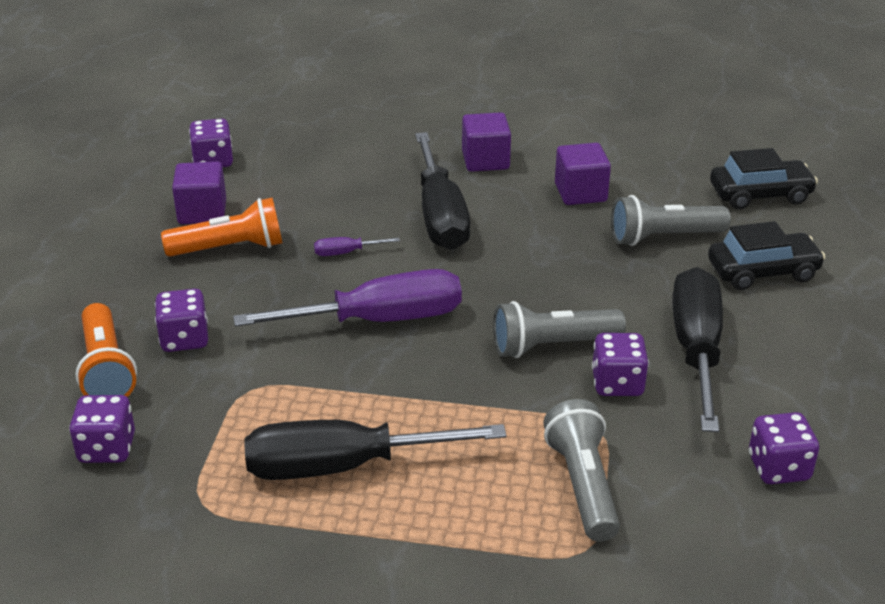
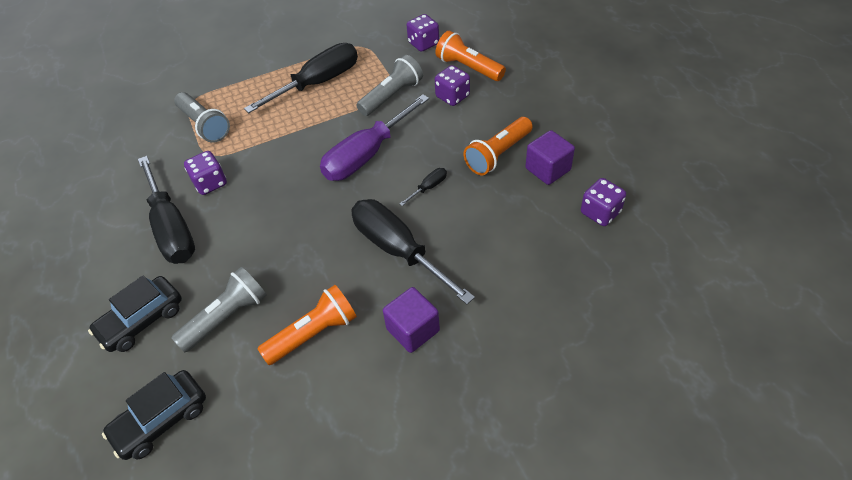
camera: 150 degrees right, 15 degrees up
(346, 253) = (429, 187): purple screwdriver -> black screwdriver
(552, 346) = (258, 188): grey flashlight -> grey flashlight (391, 96)
(580, 193) = (313, 333): purple cube -> orange flashlight
(778, 468) = (109, 178): purple dice -> none

